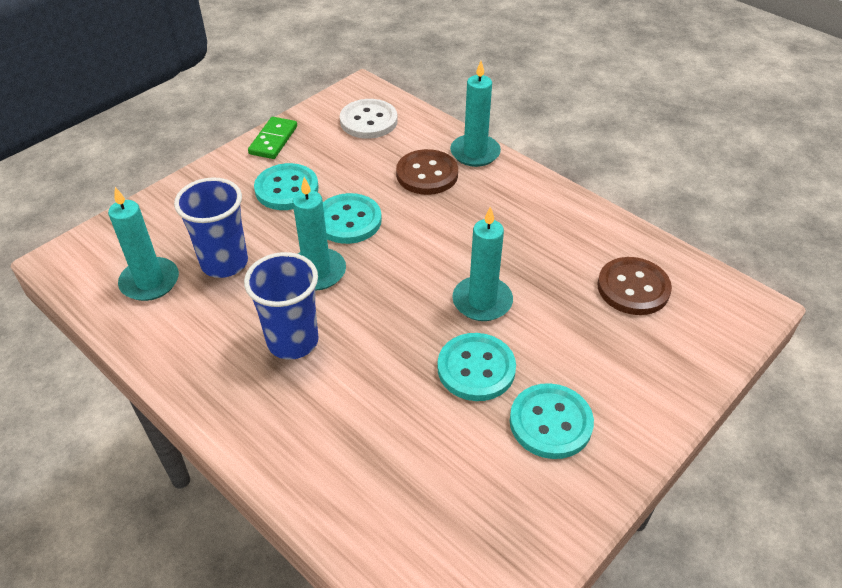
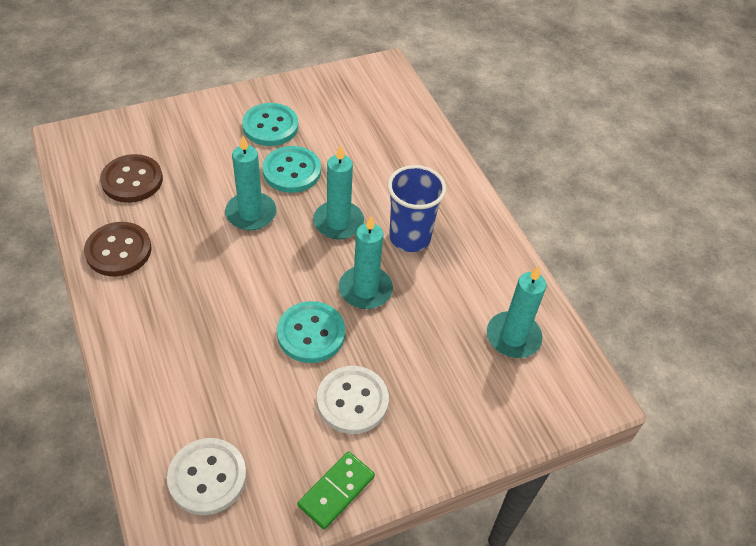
camera: 160 degrees left, 5 degrees up
(224, 263) = (442, 331): blue cup -> none
(286, 189) = (352, 401): turquoise button -> white button
(427, 174) = (200, 361): brown button -> brown button (118, 251)
(475, 153) = (130, 370): turquoise candle -> turquoise candle (338, 222)

